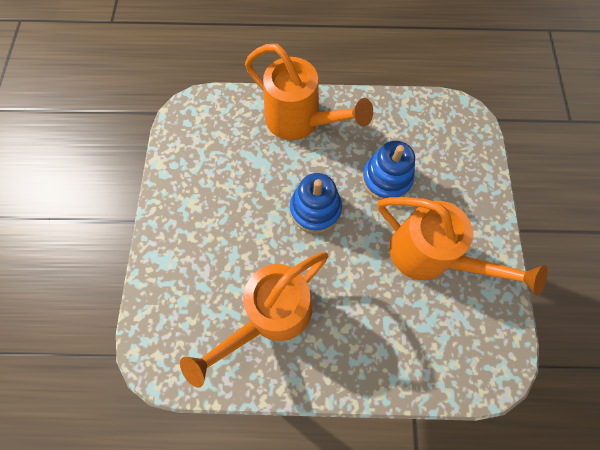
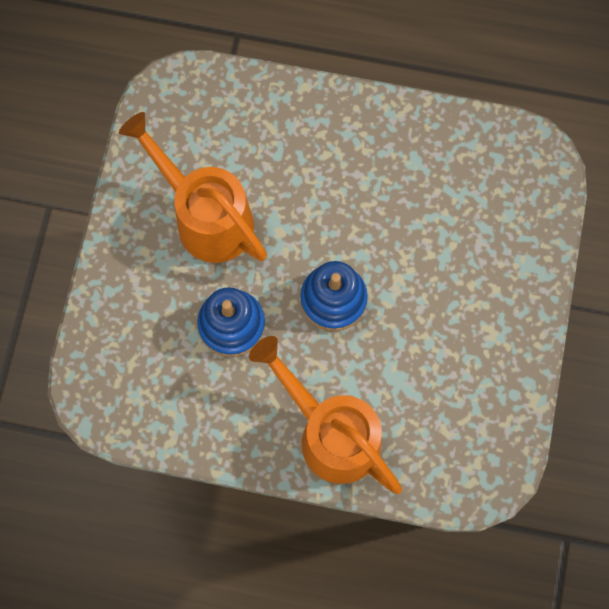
camera: 170 degrees left, 5 degrees up
(271, 315) = (407, 182): orange watering can -> none

